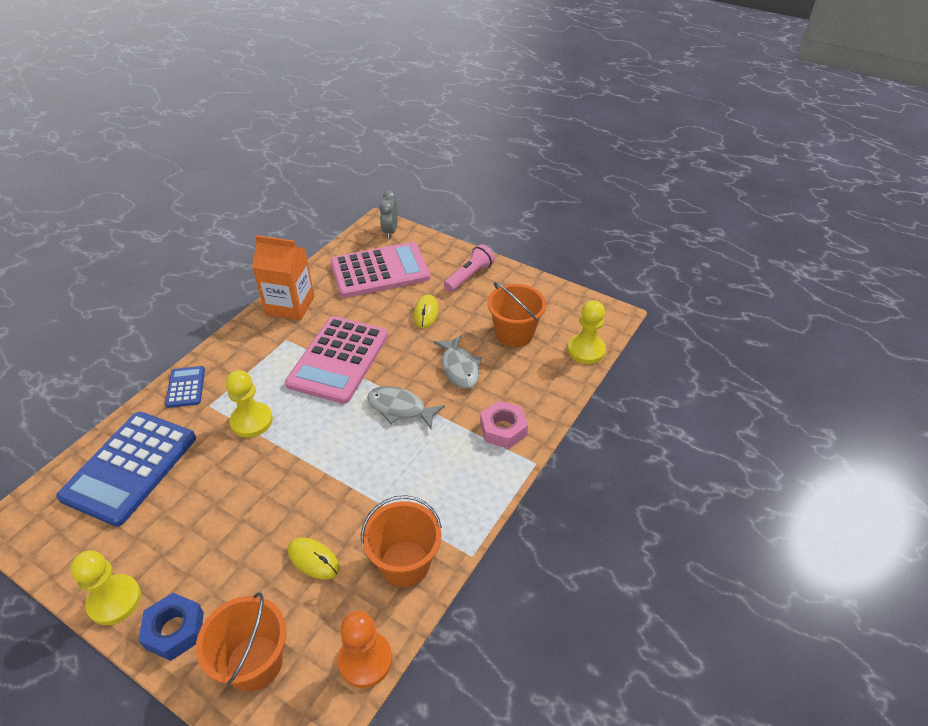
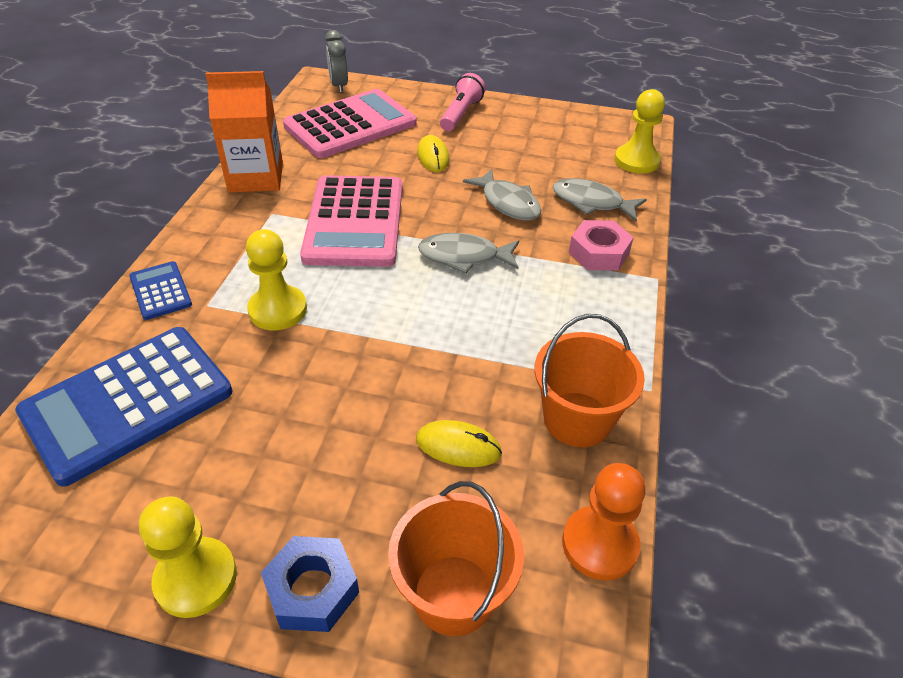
camera: 20 degrees left, 0 degrees up
(130, 467) = (128, 403): blue calculator -> blue calculator turned 45 degrees clockwise
(514, 333) = (548, 159): orange bucket -> none
(525, 382) = (591, 202): none -> grey fish

